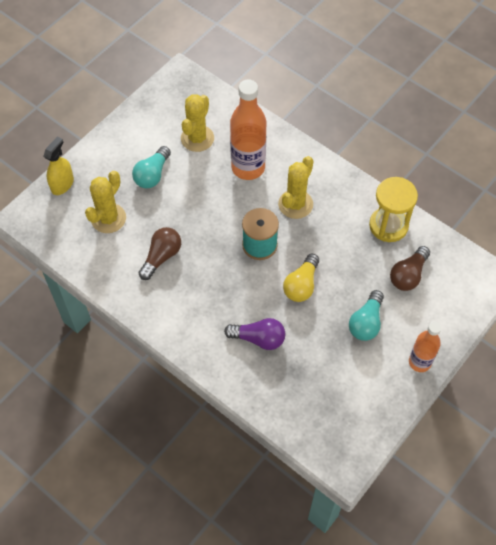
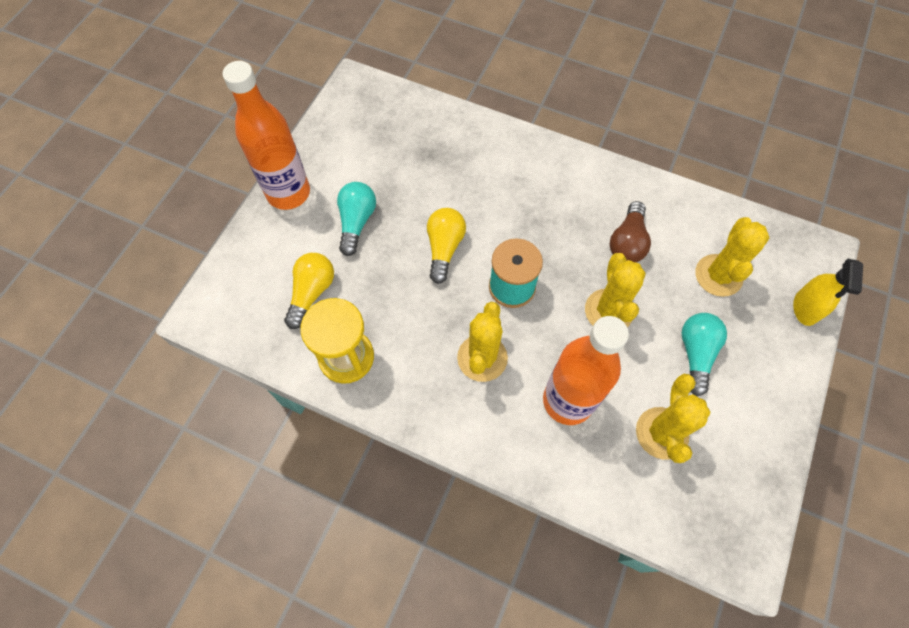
camera: 165 degrees right, 5 degrees up
(197, 213) = (608, 311): none -> yellow cactus
(258, 339) = (476, 177): purple light bulb -> none
(408, 275) = (312, 293): brown light bulb -> yellow light bulb
(419, 362) = (288, 193): orange bottle -> orange bottle, size x1.66

